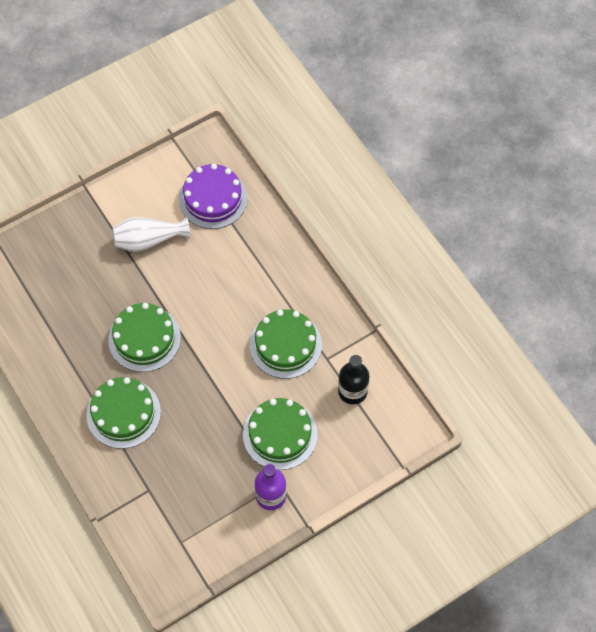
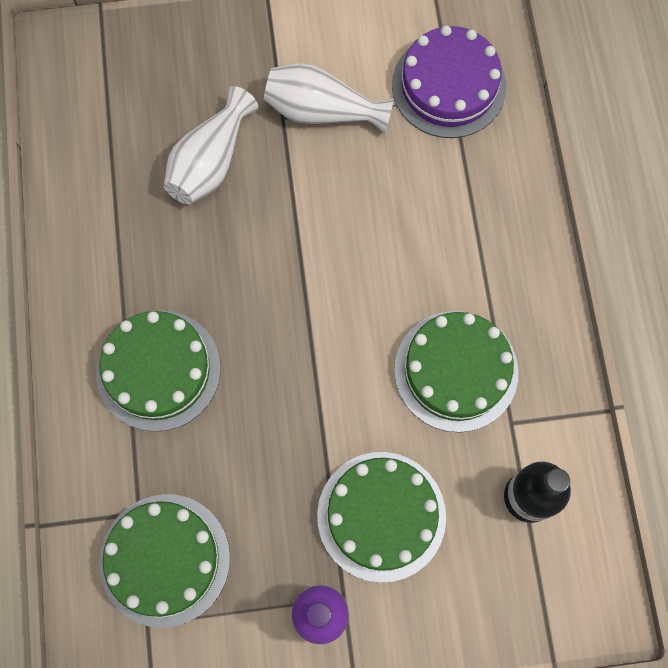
camera: 25 degrees right, 10 degrees up
(99, 293) = (210, 162): none -> white vase
(144, 338) = (244, 264): green cake -> green cake (165, 559)

